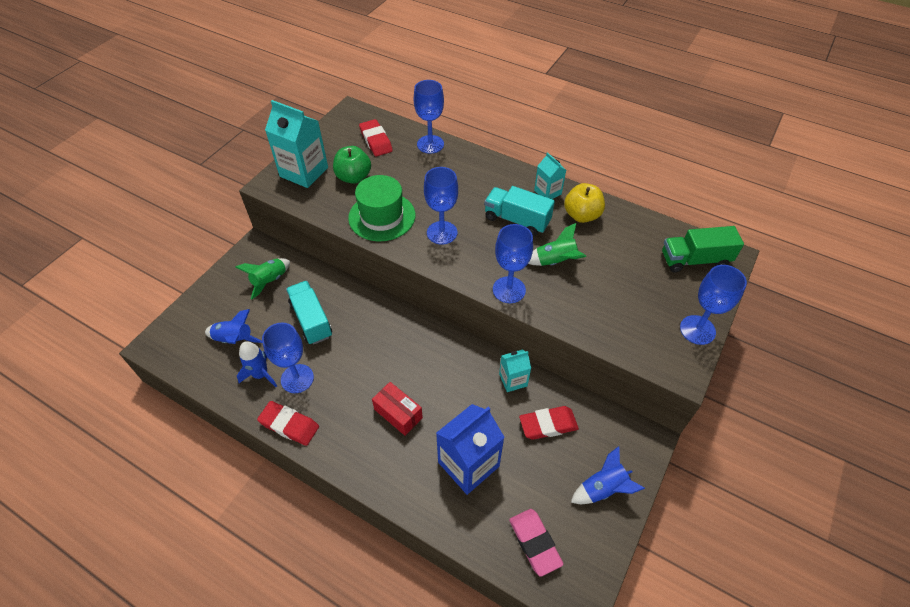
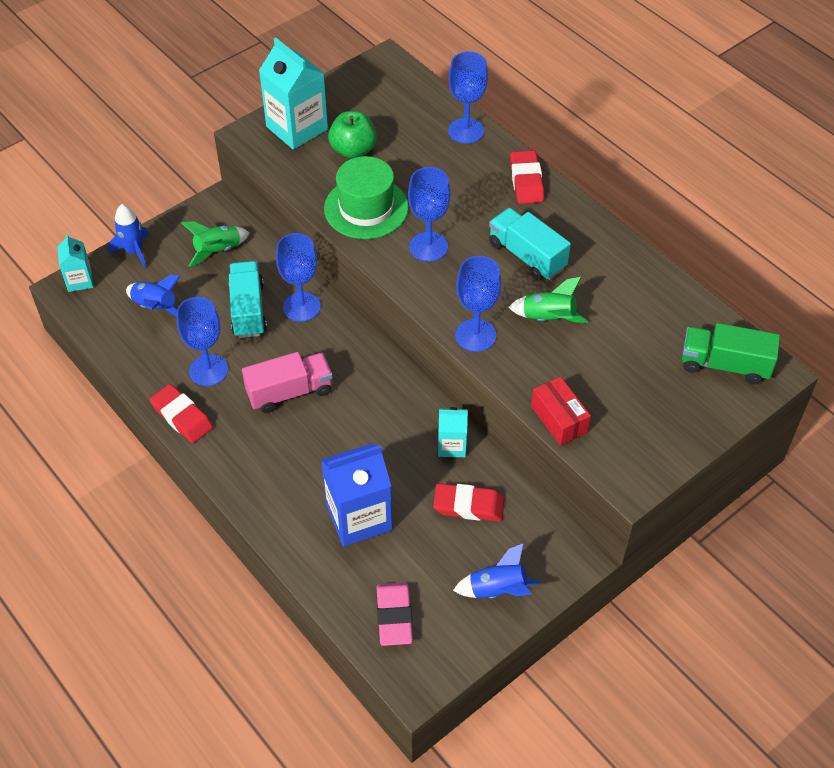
camera: 20 degrees right, 0 degrees up
(261, 374) = (170, 354): blue rocket -> blue rocket (134, 251)
(370, 376) = (290, 392): none -> pink truck
(376, 141) = (400, 109): red eraser -> red eraser (526, 181)
(398, 413) = (304, 441): red box -> red box (559, 419)
(547, 192) = (584, 231): turquoise carton -> turquoise carton (80, 280)
(581, 215) = (611, 272): yellow apple -> none
(697, 330) = (677, 445): blue goblet -> blue goblet (301, 307)

